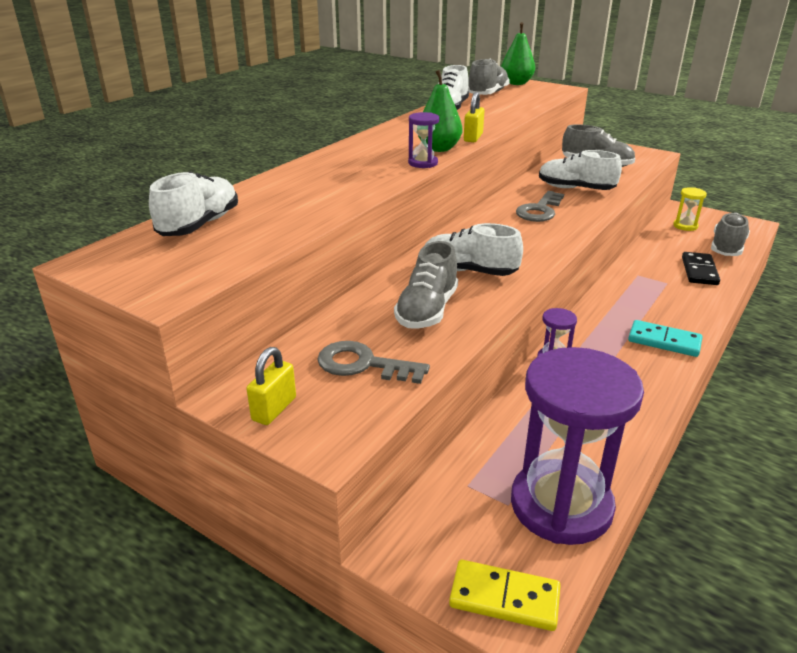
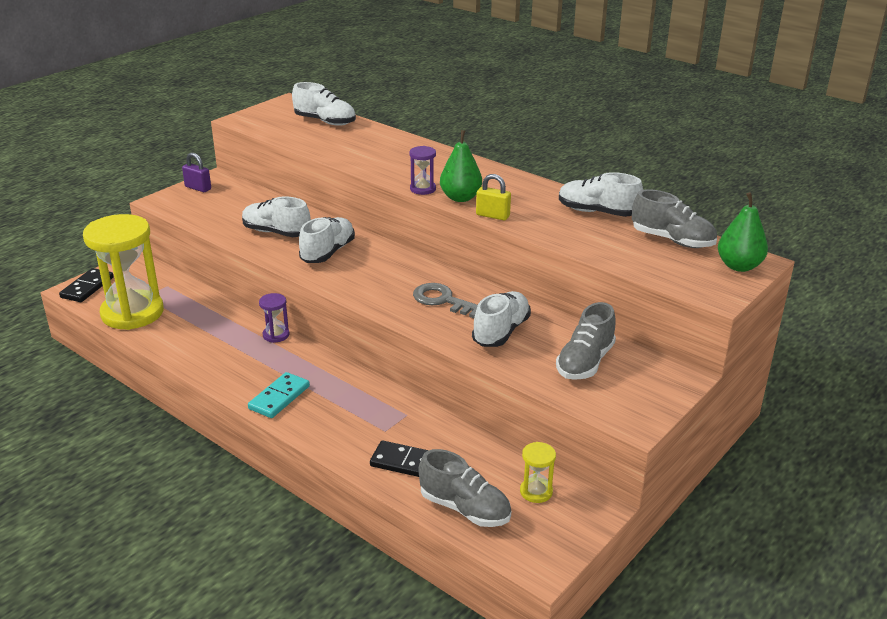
camera: 95 degrees right, 0 degrees up
(274, 409) = (198, 188): yellow padlock -> purple padlock
(363, 364) = (224, 210): grey key -> none
(427, 310) = (276, 232): grey shoe -> white shoe
(504, 598) = (87, 287): yellow domino -> black domino
(561, 505) = (132, 313): purple hourglass -> yellow hourglass

